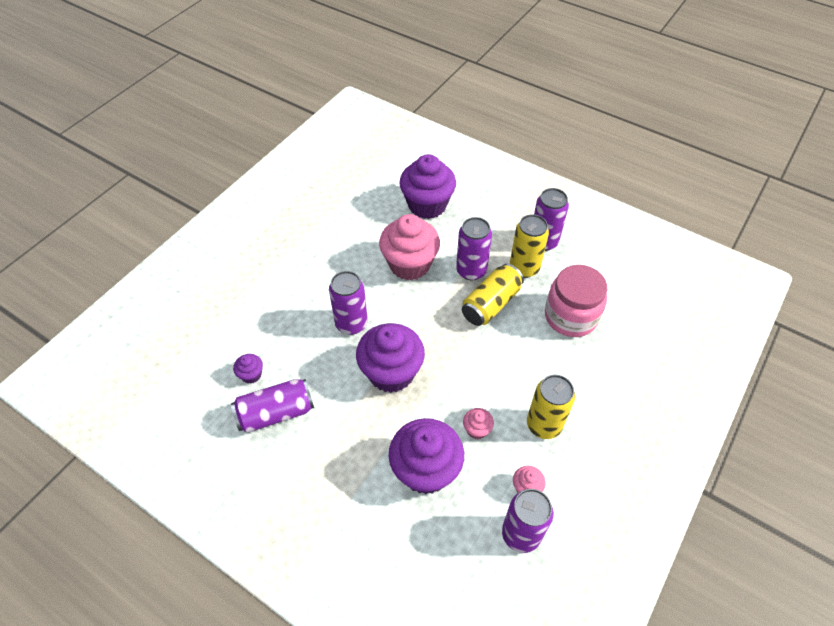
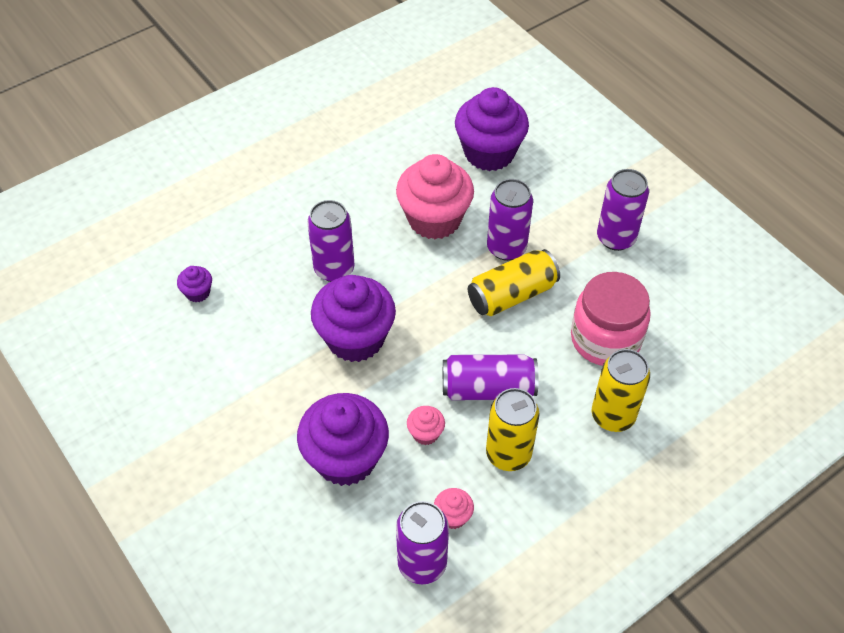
camera: 20 degrees right, 0 degrees up
(276, 413) = (207, 342): purple can -> purple can (488, 388)
(524, 268) = (575, 263): yellow can -> yellow can (613, 416)

